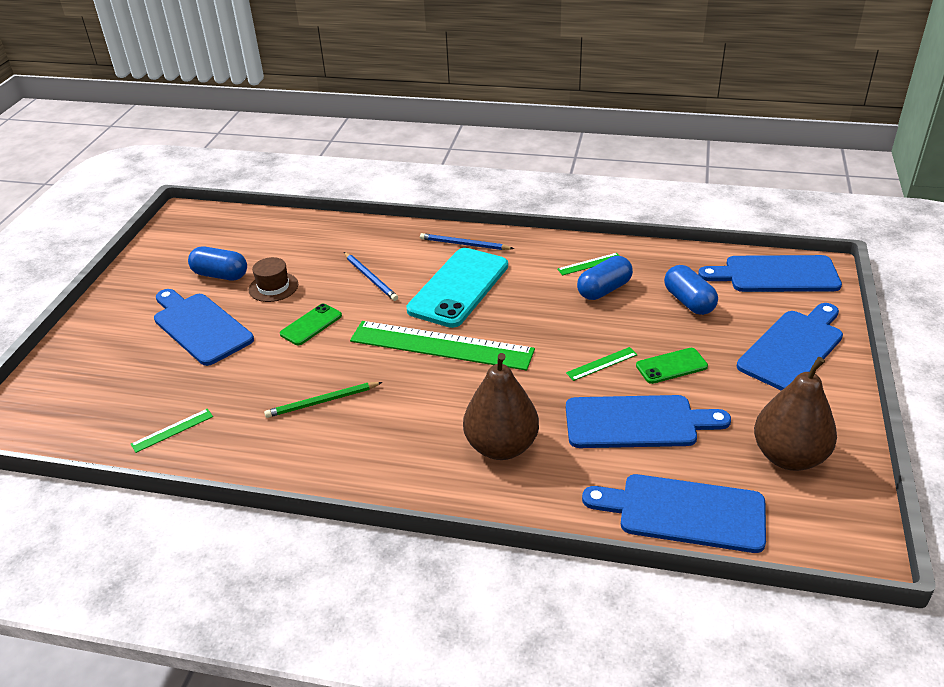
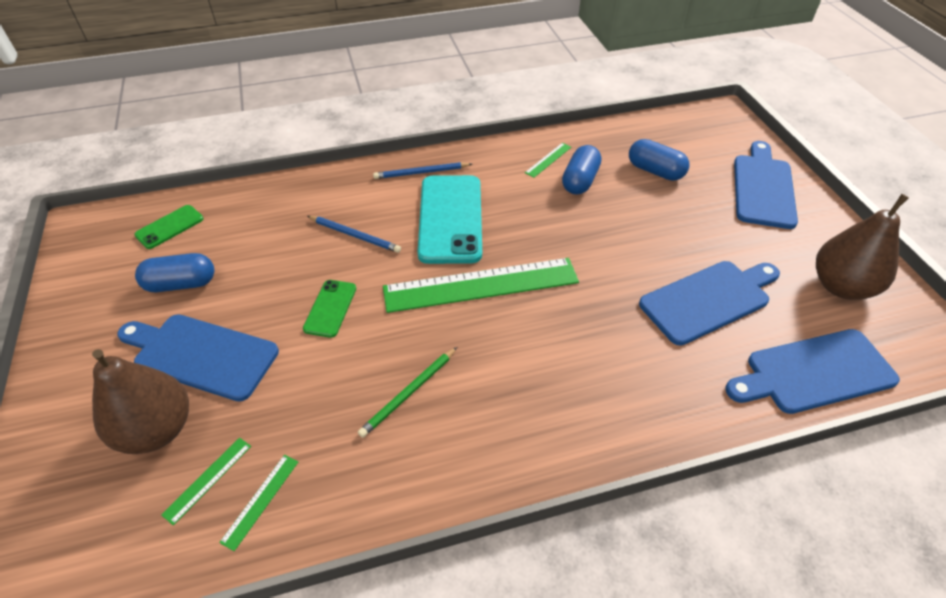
camera: 30 degrees left, 10 degrees up
(273, 287) = (255, 278): brown hat -> none
(501, 446) = (619, 371): brown pear -> brown pear (157, 430)
(601, 364) = (635, 253): green ruler -> green ruler (208, 479)
(671, 366) = (691, 235): green phone -> green phone (169, 227)
(775, 275) = (698, 127): blue cutting board -> none

